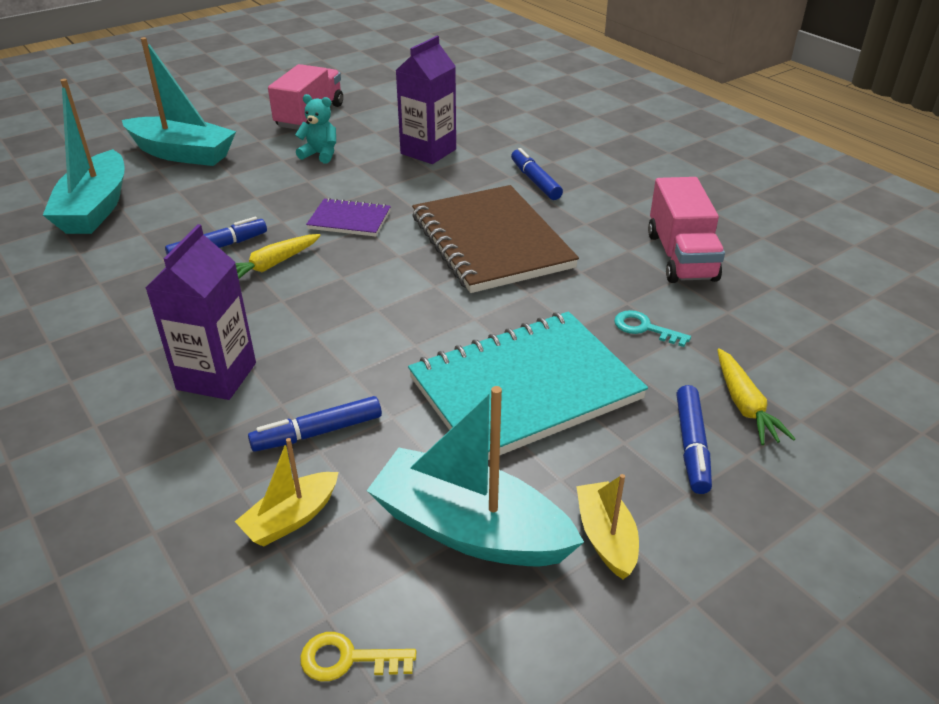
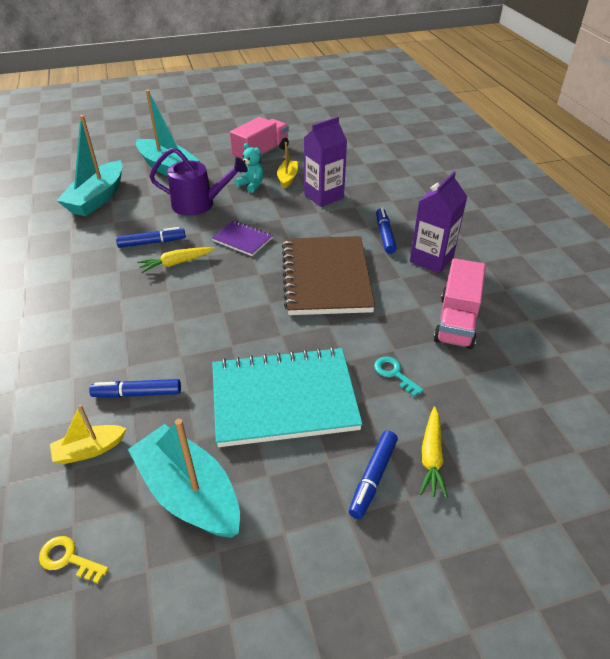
camera: 20 degrees right, 5 degrees up
(216, 376) = (101, 336): purple carton -> purple carton (431, 259)
(258, 189) = (198, 204): none -> purple watering can
(606, 537) = (272, 529): yellow boat -> yellow boat (287, 178)

